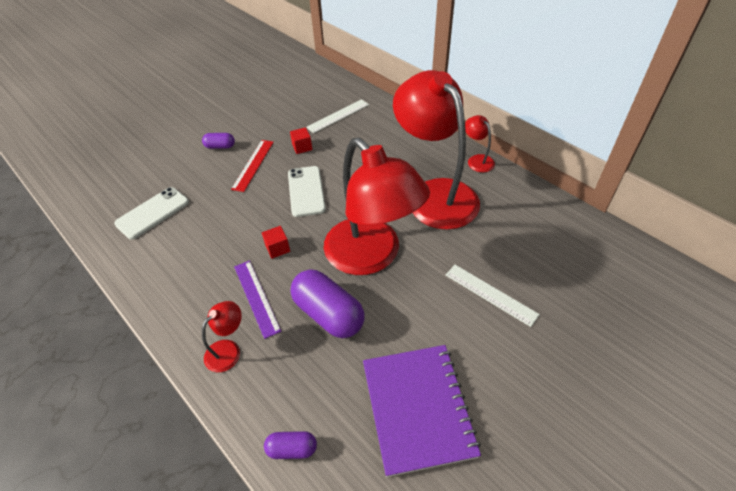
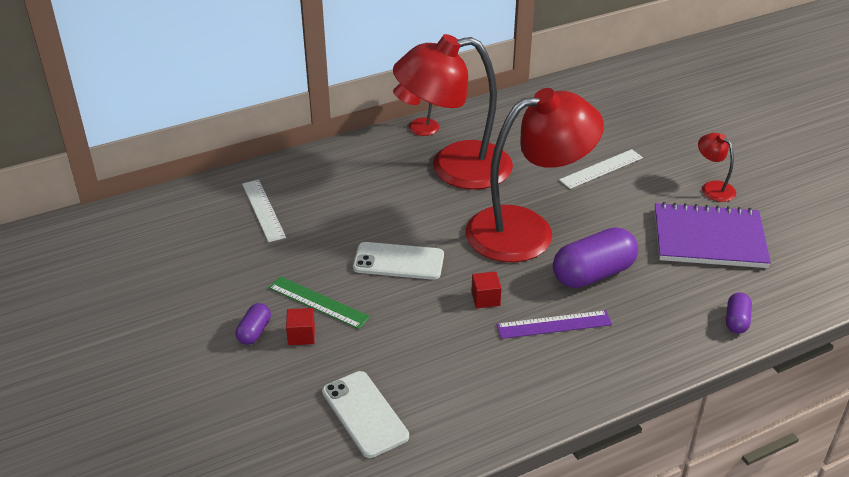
camera: 75 degrees left, 10 degrees down
(228, 350) = (618, 354): red lamp -> red lamp (713, 188)
(253, 165) = (318, 302): red ruler -> green ruler
(302, 147) = (309, 252): red cube -> red cube (301, 335)

